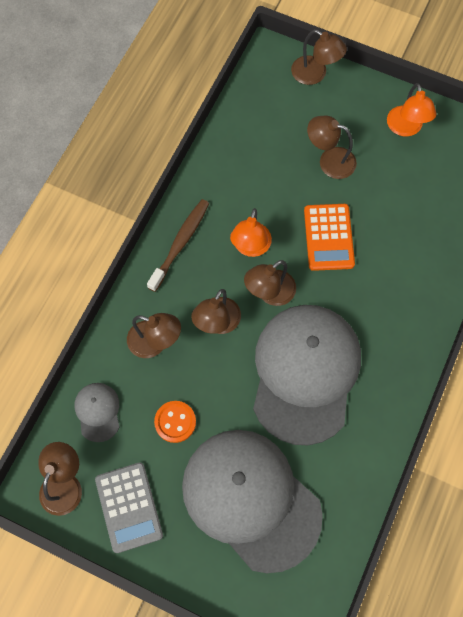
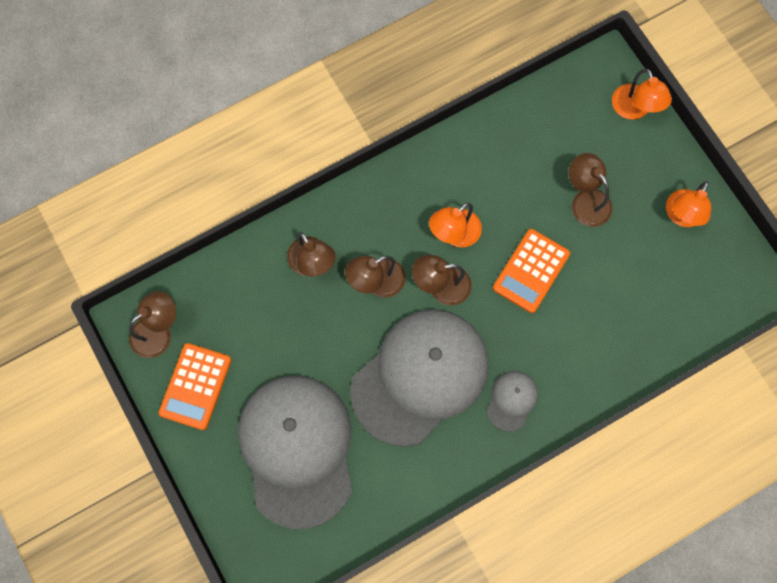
camera: 35 degrees right, 5 degrees up
(98, 412) = (225, 291): grey cap -> grey cap (512, 400)
(129, 507) = (195, 386): grey calculator -> orange calculator
(175, 422) = (281, 342): orange button -> none
(180, 243) = (395, 190): brown toothbrush -> none
(315, 74) = (634, 109): brown lamp -> orange lamp

